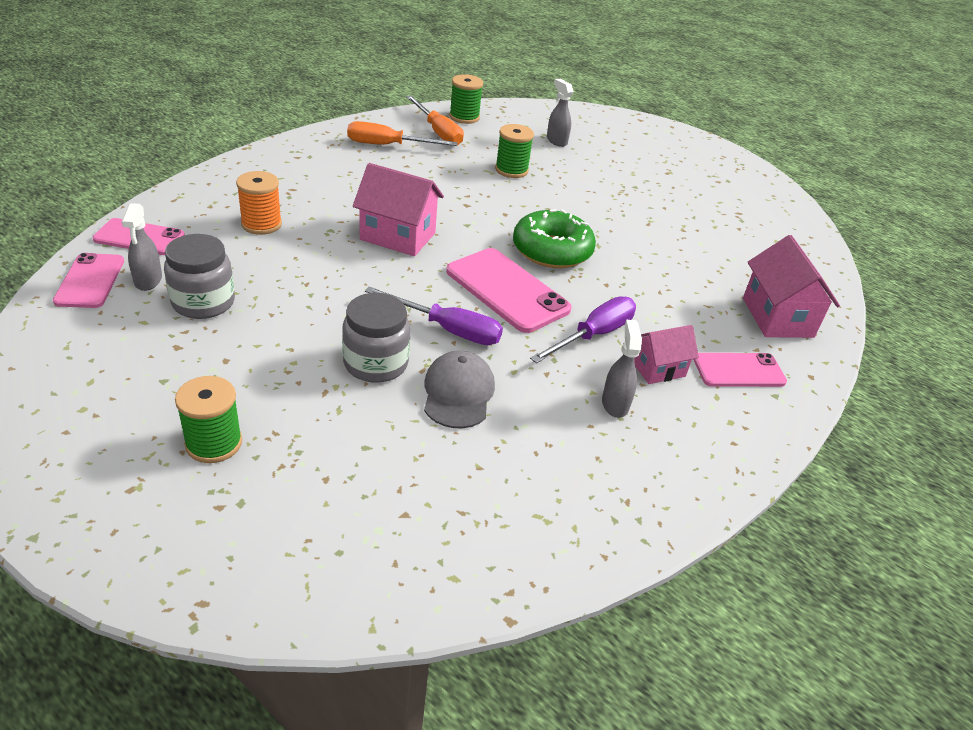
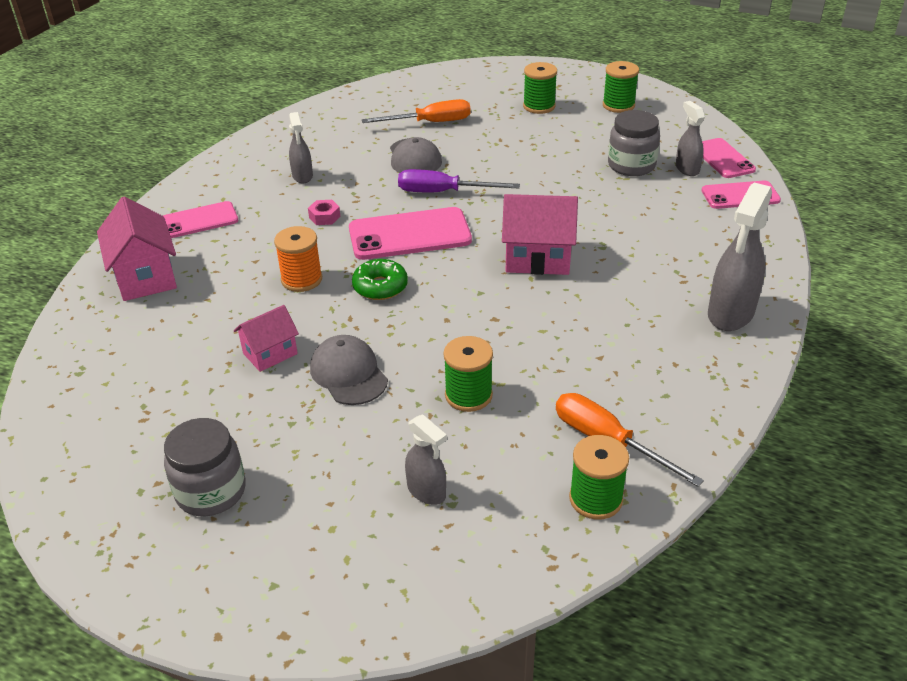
camera: 170 degrees right, 0 degrees up
(96, 407) = (618, 105): none -> green spool
(261, 224) = (665, 234): orange spool -> orange spool (301, 279)
(285, 162) = (730, 314): none -> grey spray bottle
(376, 363) = (480, 160): grey jar -> grey jar (211, 491)
(388, 145) = (649, 385): orange screwdriver -> orange screwdriver (430, 123)
(507, 290) = (409, 234): pink phone -> pink phone turned 45 degrees counterclockwise
(552, 250) = (380, 287): green donut -> green donut, size x0.63
(592, 201) = (348, 374): none -> grey cap
(593, 335) = (324, 217): purple screwdriver -> pink nut
(658, 369) = (269, 206): pink house -> pink house (270, 353)

